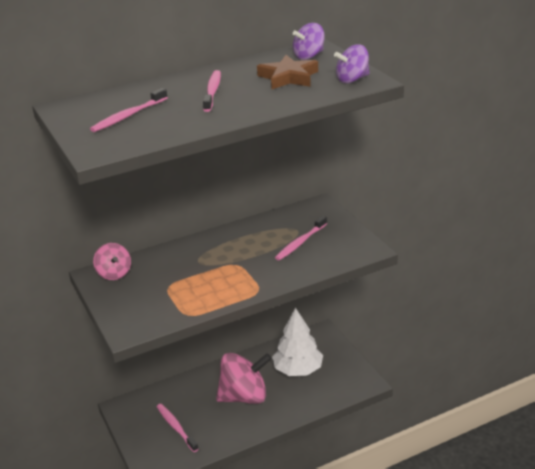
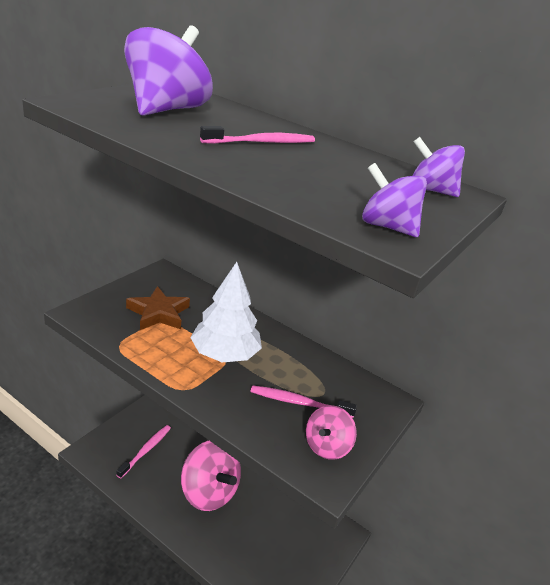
camera: 55 degrees right, 0 degrees up
(114, 273) = (170, 282): pink spinning top -> pink spinning top (326, 446)
(128, 116) = (166, 110): pink toothbrush -> purple spinning top
(288, 77) = (345, 181): brown star -> brown star (158, 313)
(298, 369) = (271, 529): white tree -> white tree (225, 354)

